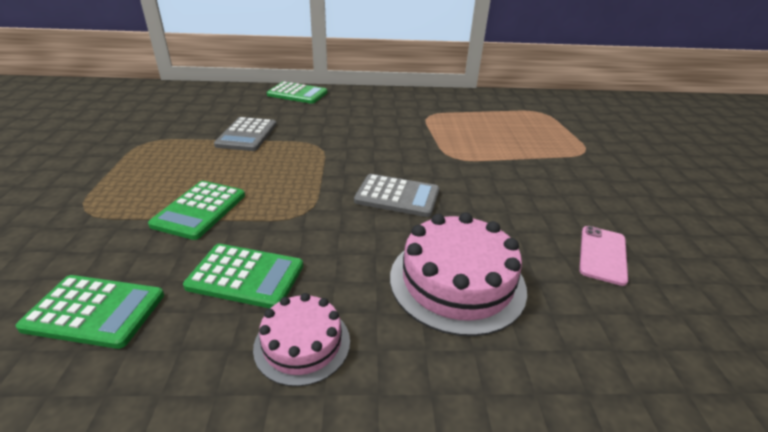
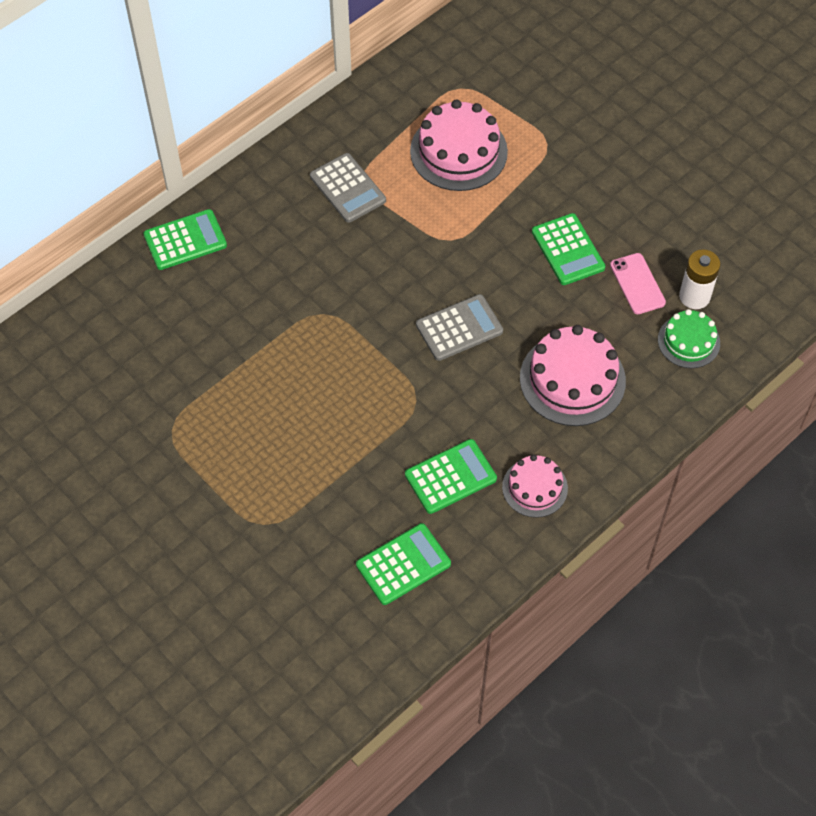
camera: 40 degrees left, 25 degrees up
(199, 210) = (342, 456): green calculator -> green calculator (568, 250)
(247, 135) = (241, 349): grey calculator -> grey calculator (348, 188)
(509, 130) = (458, 151): none -> pink cake
(635, 332) = (688, 341): none -> green cake
(671, 298) = (694, 296): none -> white battery

